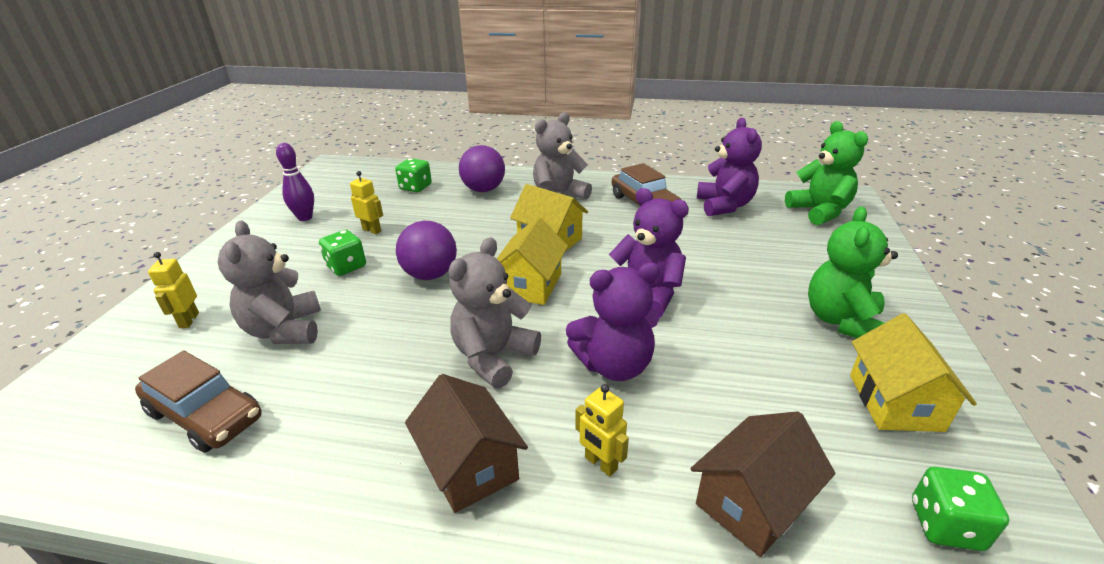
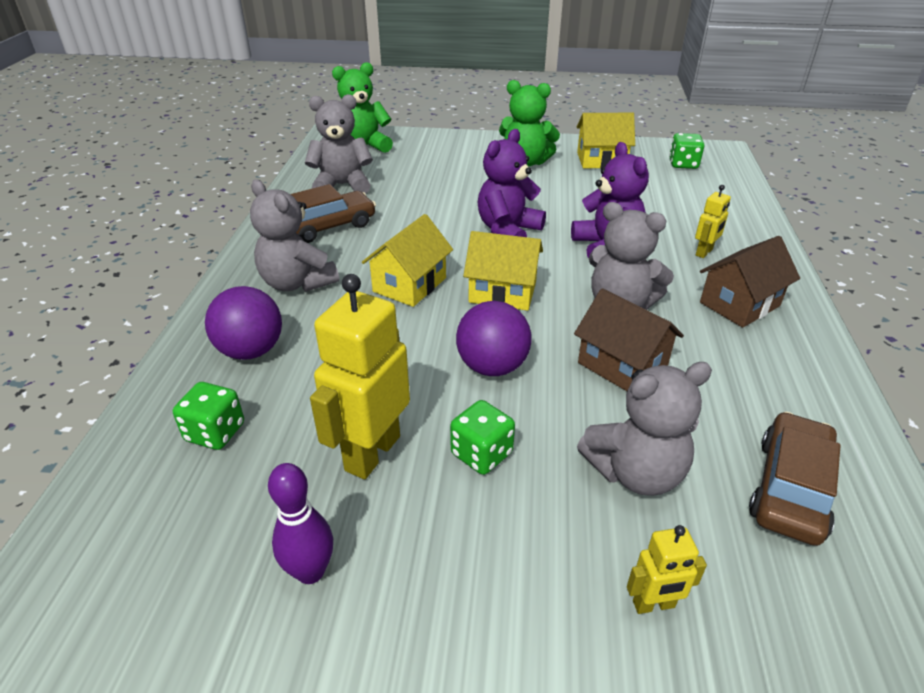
camera: 95 degrees left, 5 degrees up
(372, 230) = (372, 453): yellow robot -> yellow robot, size x2.02
(724, 205) = (342, 185): purple teddy bear -> grey teddy bear
(752, 503) = (701, 207): brown house -> brown house (622, 365)

